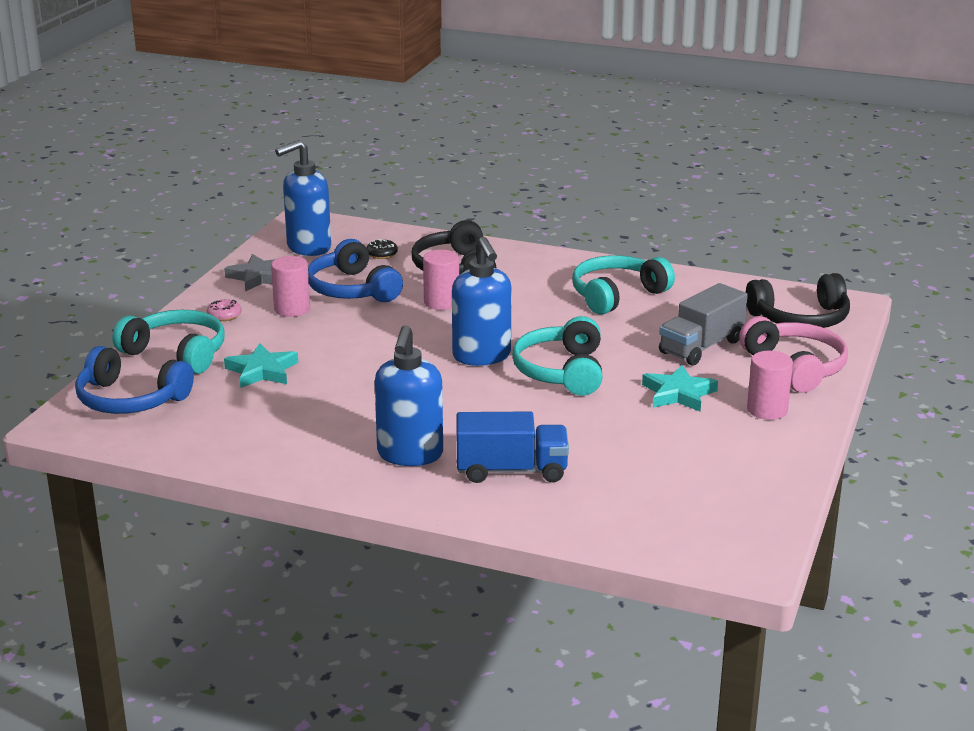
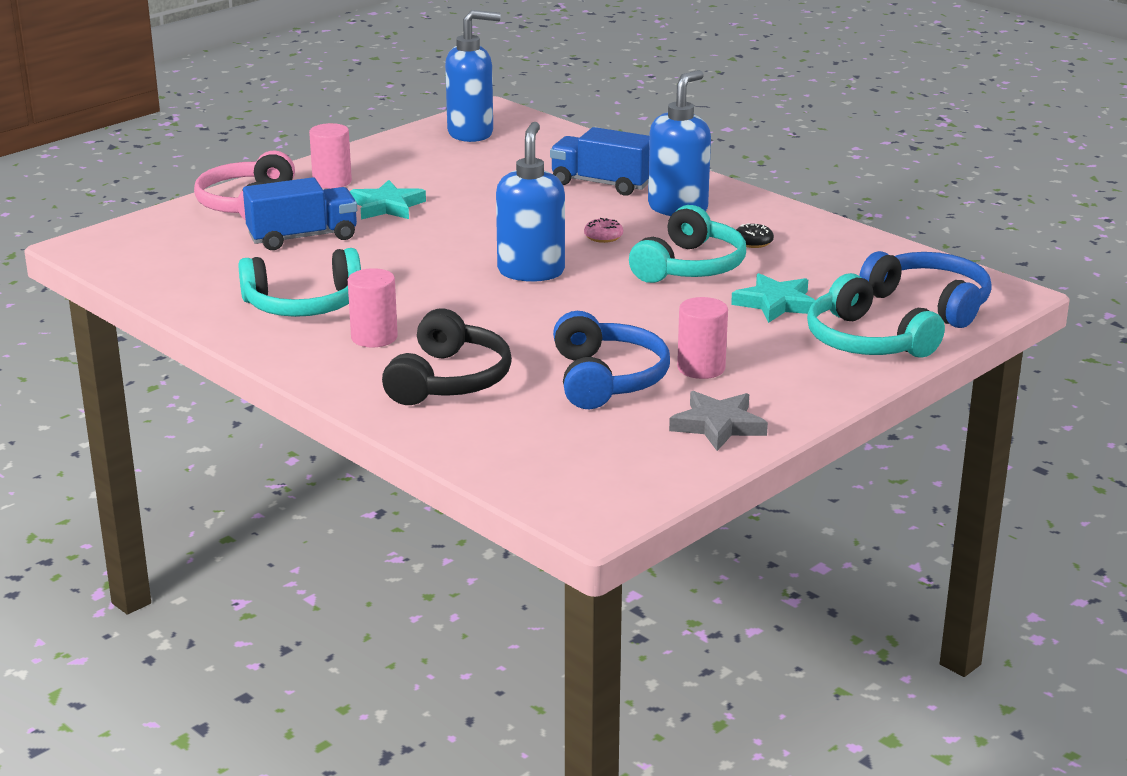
camera: 155 degrees left, 0 degrees up
(224, 315) = (791, 377): pink donut -> pink donut (603, 237)
(308, 248) = (619, 460): blue soap dispenser -> blue soap dispenser (471, 133)
(382, 254) = (524, 425): black donut -> black donut (753, 242)
(441, 302) = (513, 338): pink cylinder -> pink cylinder (374, 337)
(561, 371) = (469, 243): turquoise headphones -> turquoise headphones (690, 267)
(701, 347) = (302, 237): grey truck -> blue truck
(800, 319) = (160, 242): black headphones -> none

